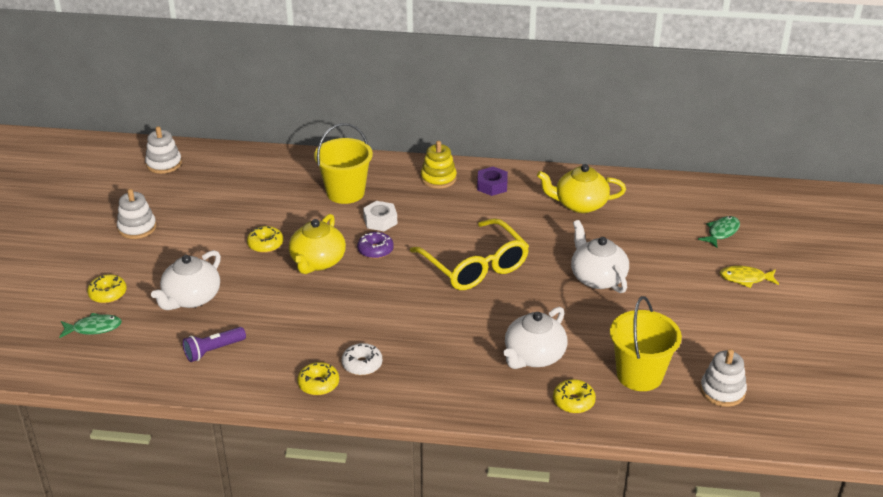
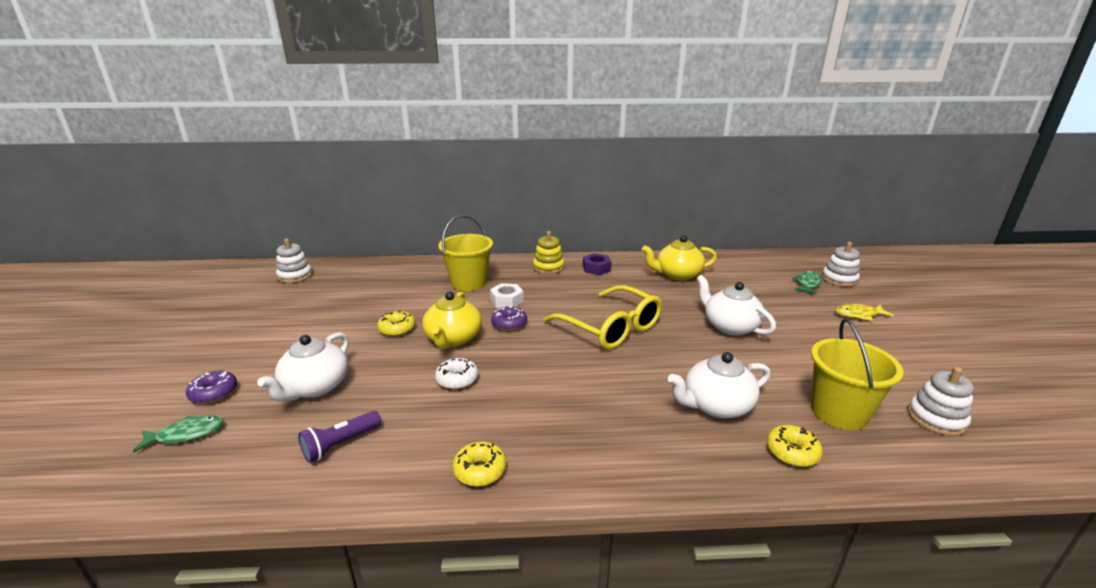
camera: 10 degrees left, 10 degrees down
(108, 294) = (214, 393): yellow donut -> purple donut
(137, 228) = (260, 327): white stacking toy -> white stacking toy (839, 279)
(362, 364) = (528, 439): white donut -> white donut (457, 379)
(533, 356) = (716, 406): white teapot -> white teapot turned 45 degrees clockwise

